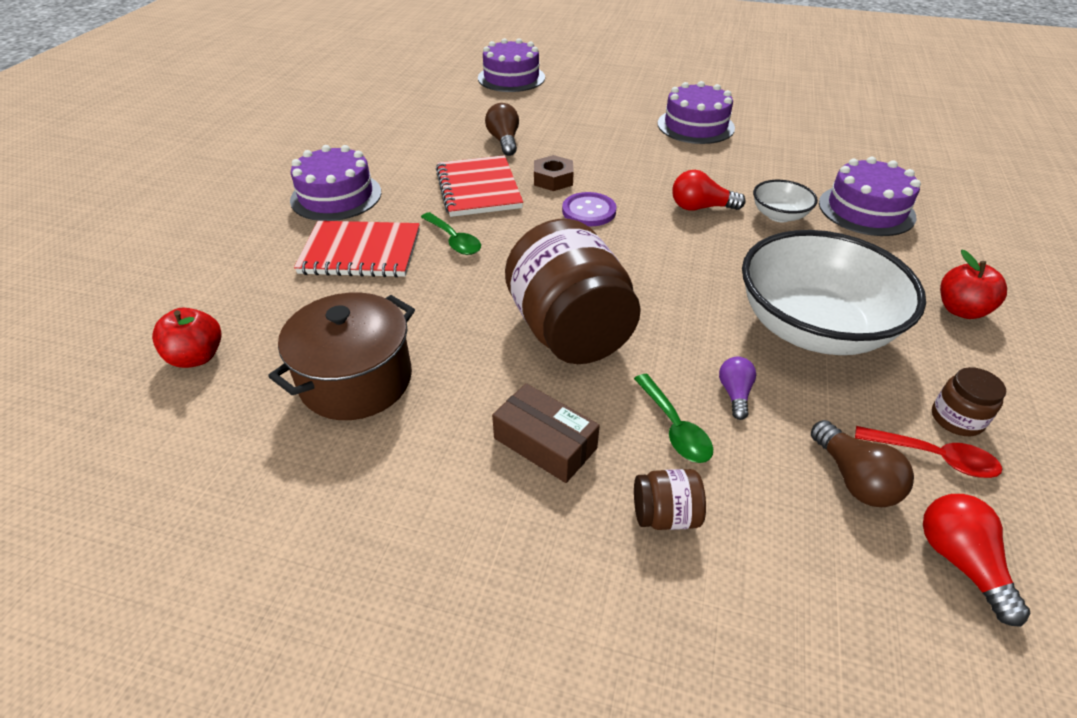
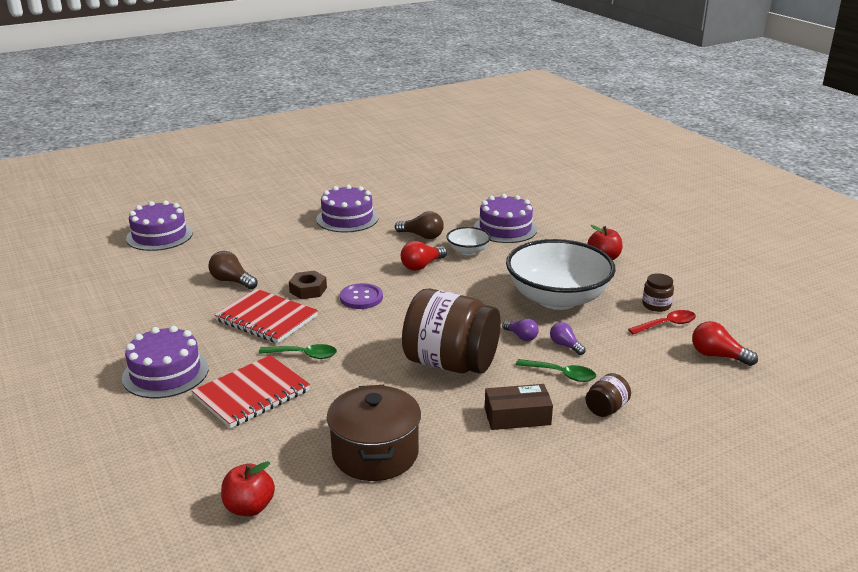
camera: 45 degrees left, 15 degrees down
(695, 349) = (521, 336): none -> purple light bulb
(854, 479) = (651, 350): brown light bulb -> brown light bulb (422, 236)

